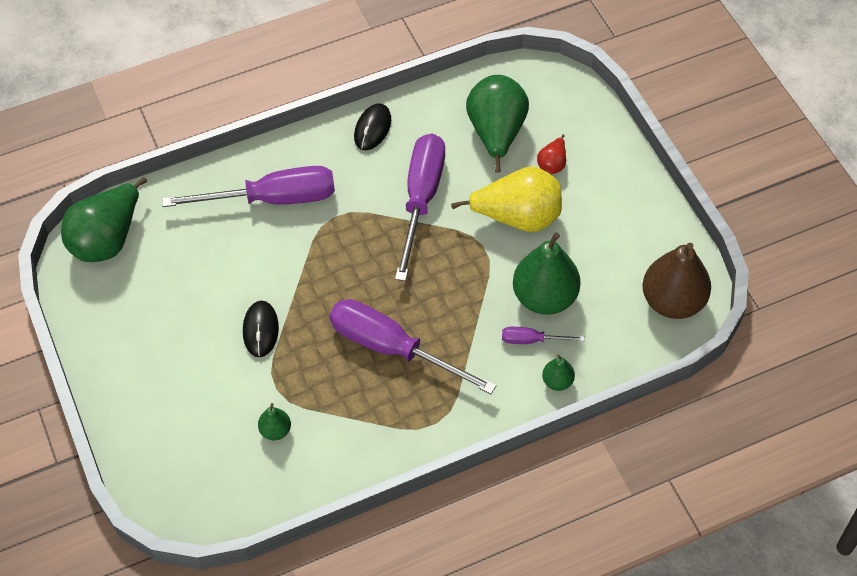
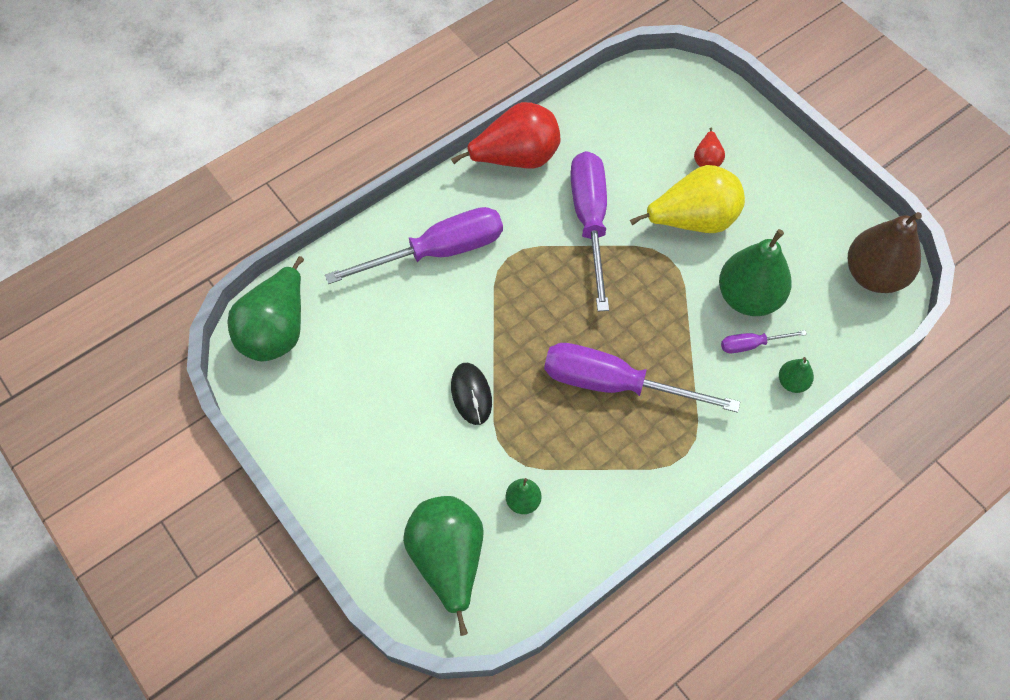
camera: 15 degrees left, 5 degrees up
(372, 128) = (516, 158): black mouse -> red pear
(496, 134) = (641, 140): green pear -> green pear (448, 560)

